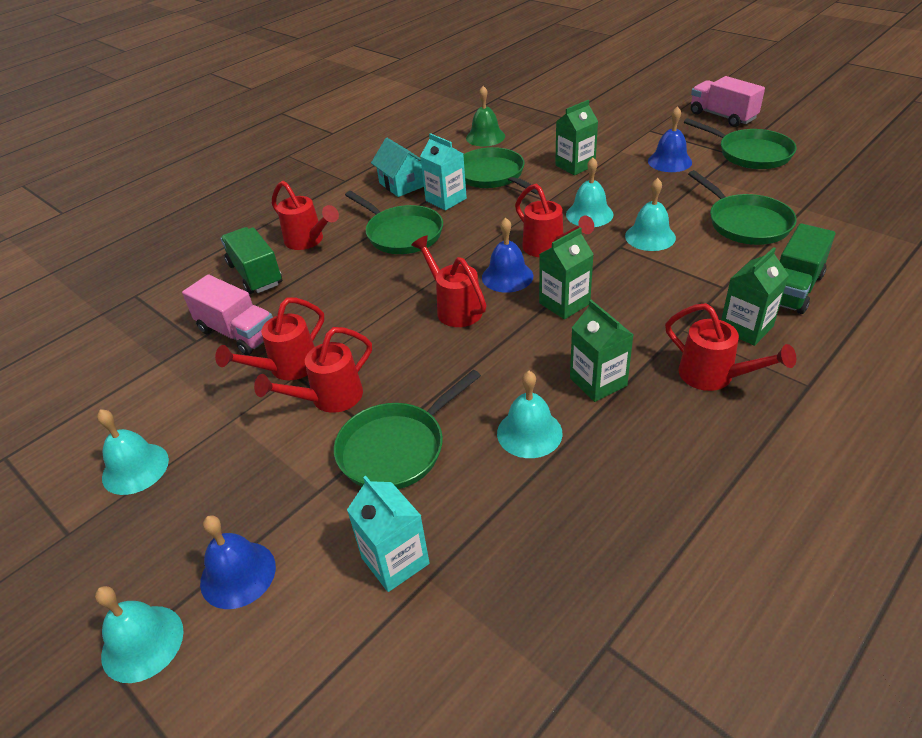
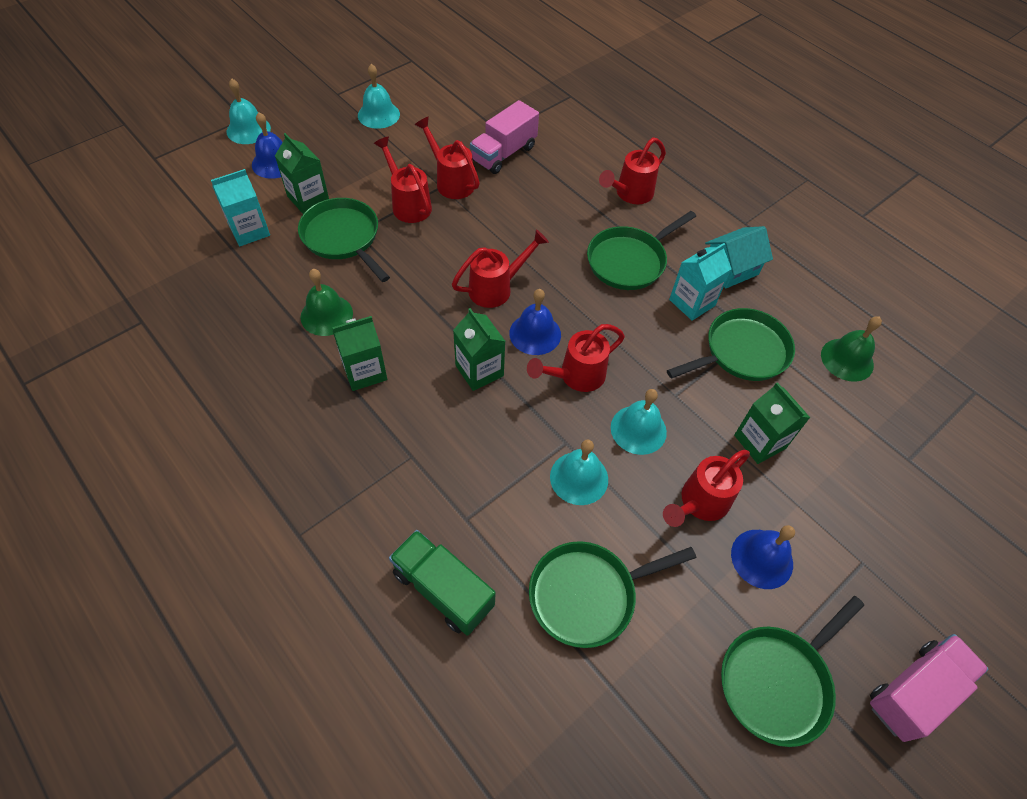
camera: 90 degrees right, 15 degrees up
(255, 274) = (583, 161): green truck -> none
(529, 433) = (326, 315): turquoise bell -> green bell
(714, 376) = (339, 461): red watering can -> red watering can (699, 503)
(746, 328) = (394, 514): green carton -> green carton (308, 198)

